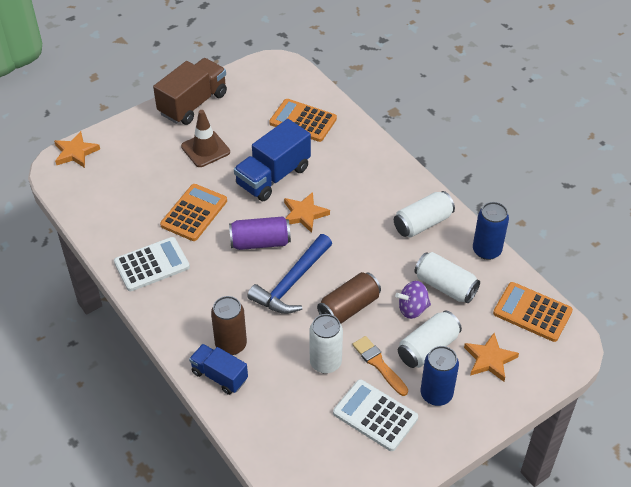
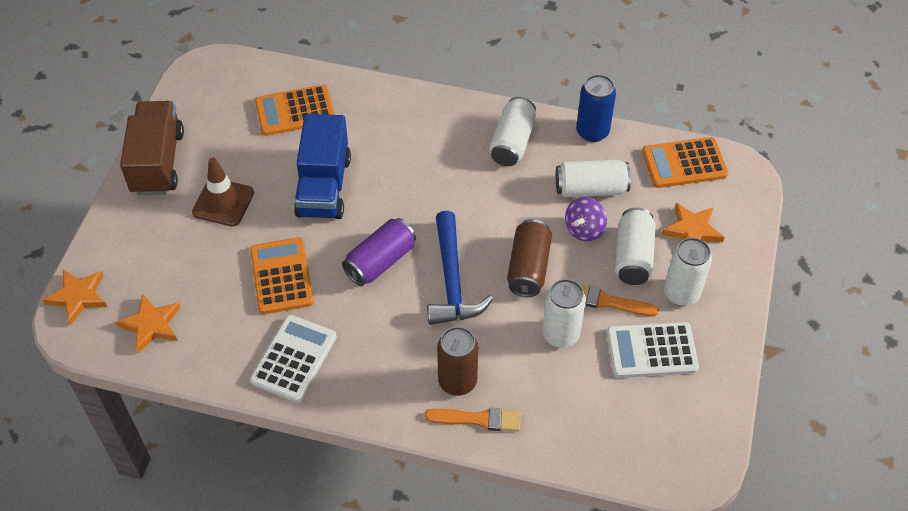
camera: 40 degrees left, 5 degrees up
(219, 376) = (478, 419): blue truck -> orange brush
(304, 214) = (394, 205): orange star -> orange star (151, 325)
(436, 394) = (681, 293): blue can -> white can

